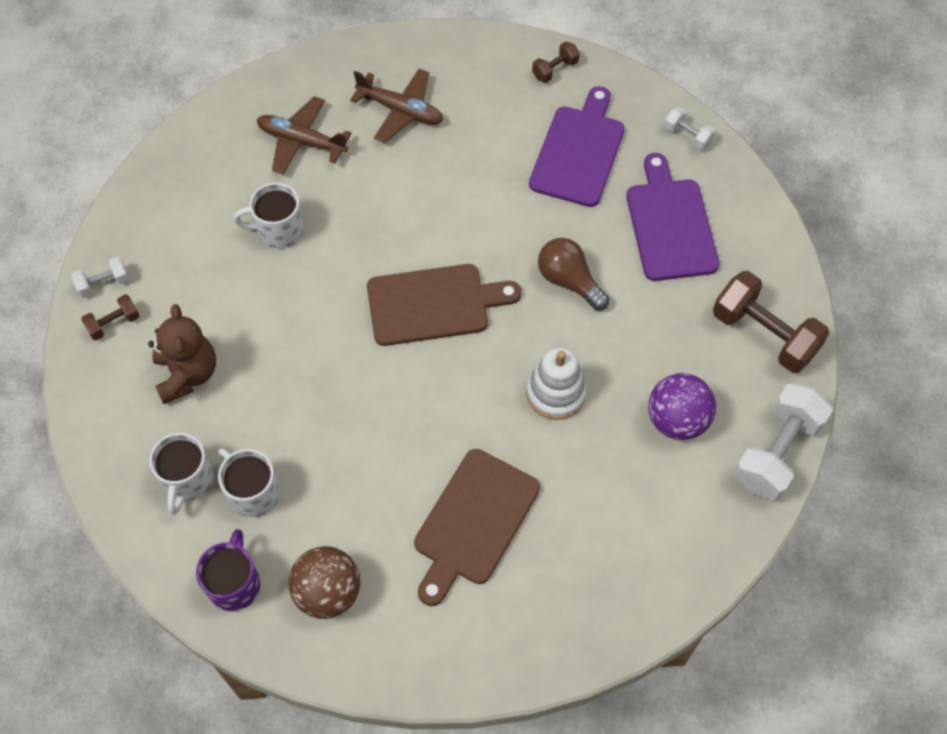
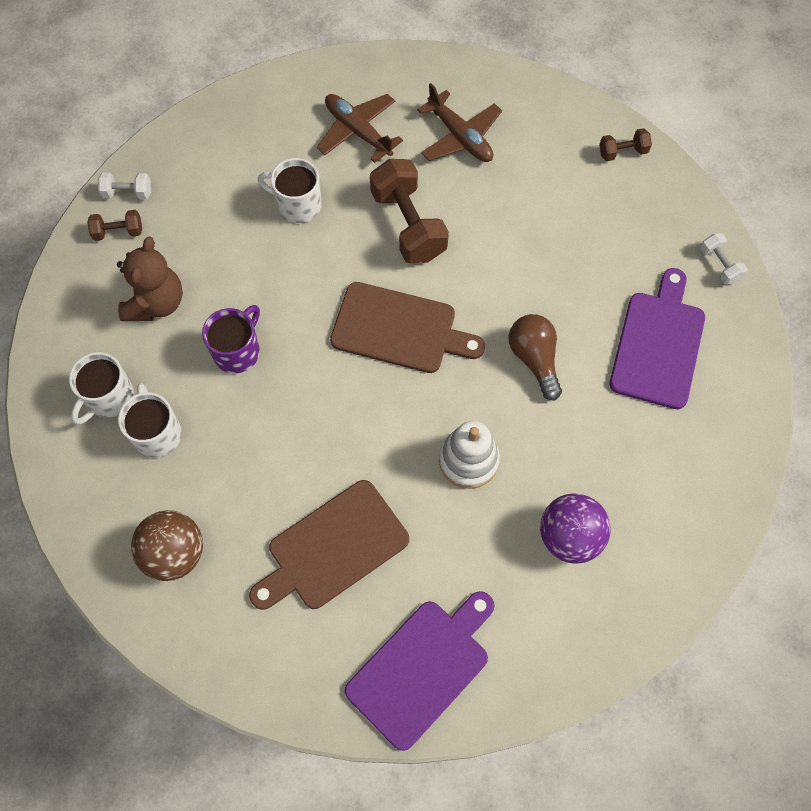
camera: 25 degrees right, 5 degrees up
(235, 584) = (101, 508): purple mug -> purple mug (237, 351)
(579, 152) = (606, 239): purple cutting board -> purple cutting board (422, 668)
(764, 334) = (696, 490): brown dumbbell -> brown dumbbell (408, 225)
(776, 452) = (650, 611): white dumbbell -> none

